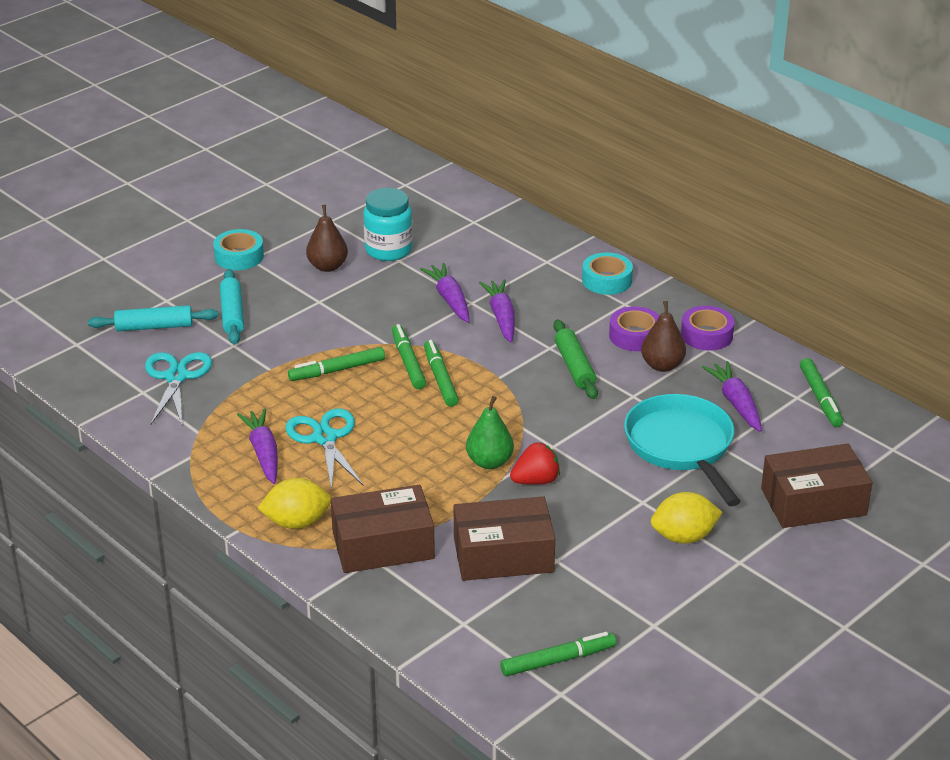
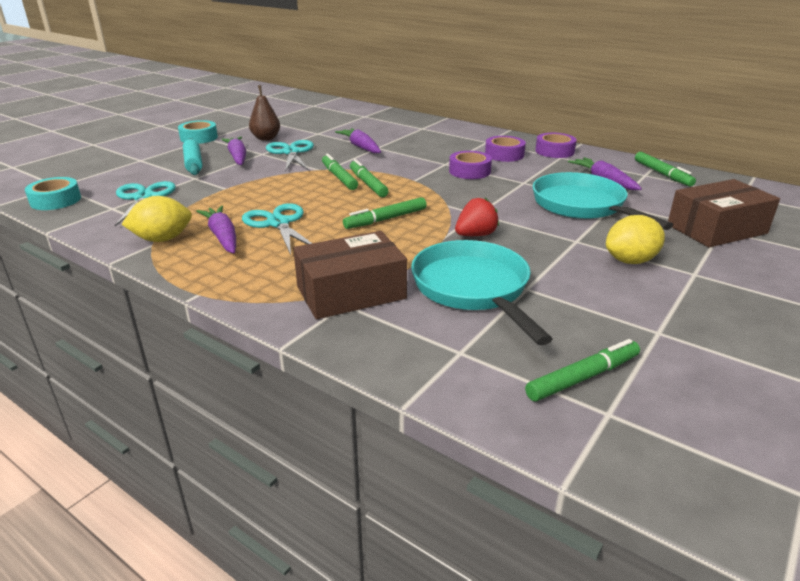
camera: 10 degrees left, 5 degrees down
(154, 327) = (128, 173): turquoise rolling pin -> none
(297, 522) = (259, 283): yellow lemon -> yellow lemon (162, 239)
(337, 370) = (282, 185): green marker -> green marker (386, 219)
(357, 302) = (291, 152): none -> turquoise scissors
(388, 250) = (309, 129): turquoise jar -> none
(489, 462) = (429, 227): green pear -> none
(501, 317) = (402, 152): purple carrot -> purple carrot (237, 157)
(503, 555) = (473, 289): brown box -> turquoise pan
(574, 367) = (469, 171): green rolling pin -> purple tape
(607, 280) = (468, 133): turquoise tape -> turquoise tape (55, 200)
(662, 365) = (534, 166): brown pear -> none

